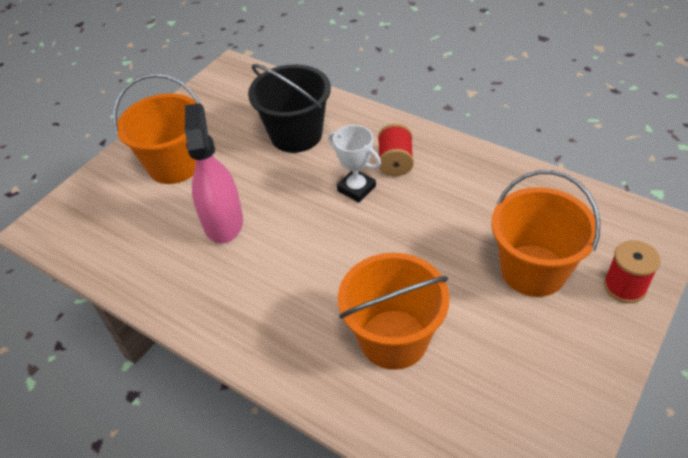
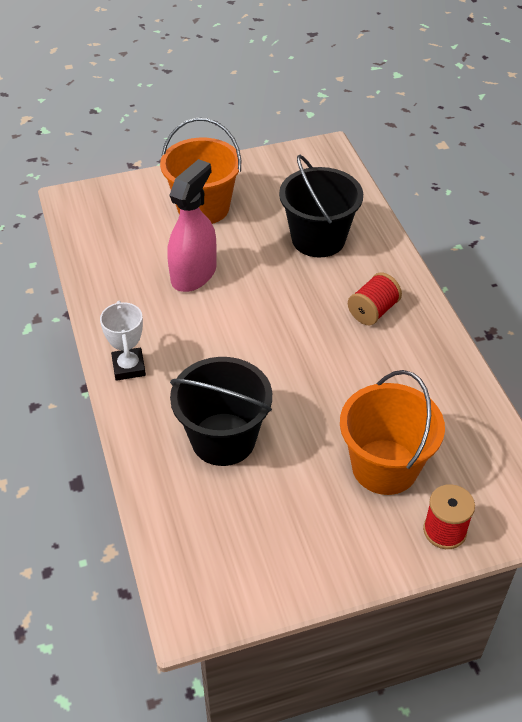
camera: 35 degrees right, 0 degrees up
(356, 189) = (318, 312): white trophy -> white trophy (128, 367)
(394, 339) = (223, 439): orange bucket -> black bucket

